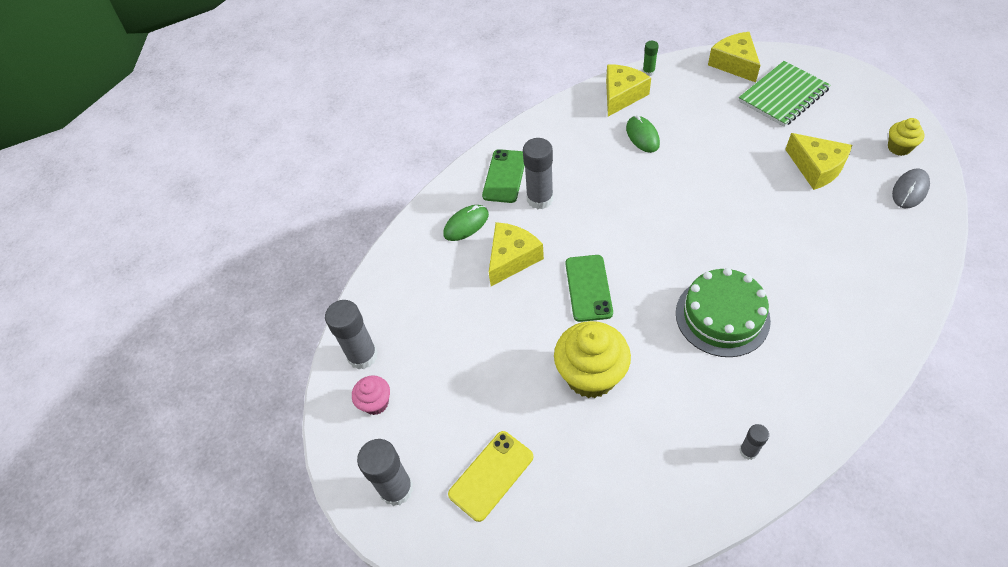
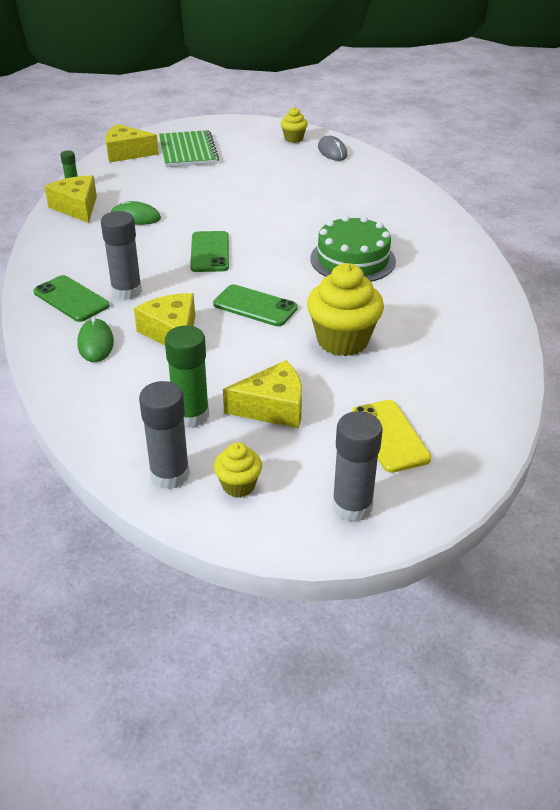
camera: 65 degrees left, 15 degrees down
(376, 403) = (238, 485): pink cupcake -> yellow cupcake
(428, 330) = (191, 415): none -> green glue stick
(637, 212) = (210, 252): none -> green phone
(748, 451) = (475, 299): grey glue stick -> none
(816, 168) = (270, 170): yellow cheese -> yellow cheese (272, 407)

